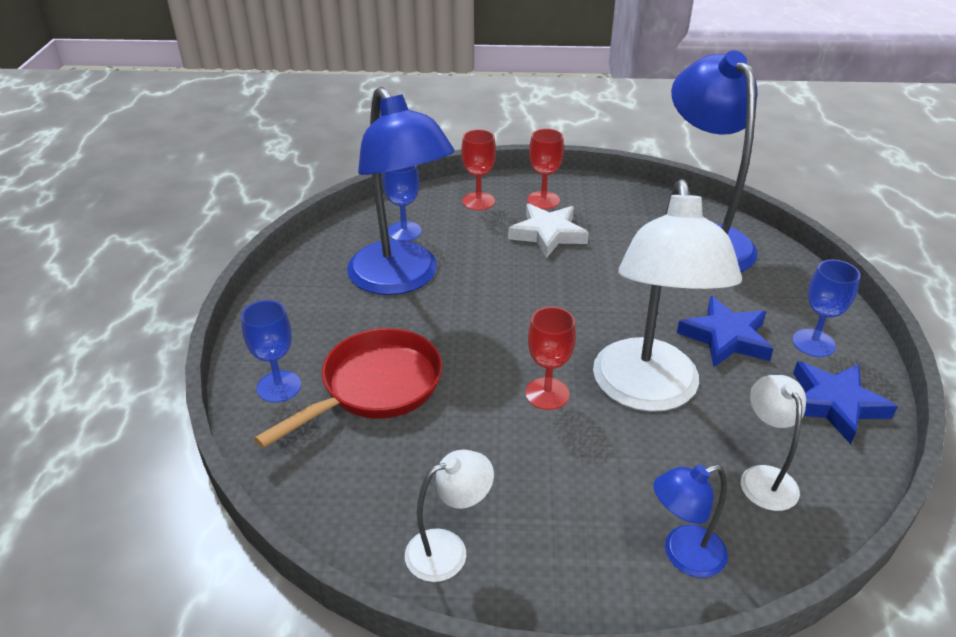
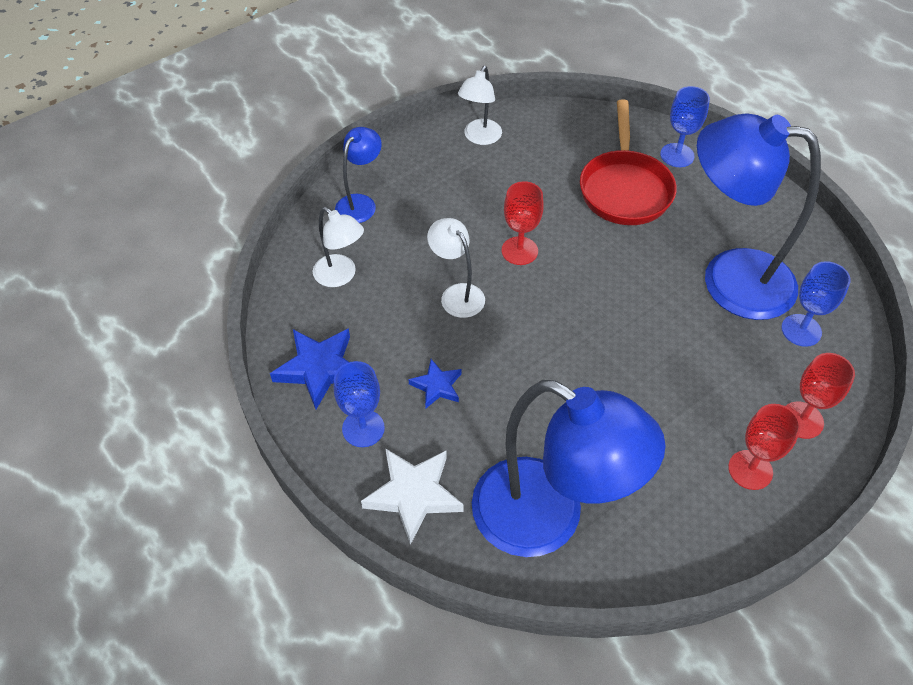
camera: 140 degrees right, 15 degrees up
(548, 234) = (688, 417): white star -> white star (413, 495)
(647, 392) = (457, 294): white lamp -> white lamp, size x0.47
(725, 338) = (437, 386): blue star -> blue star, size x0.59

